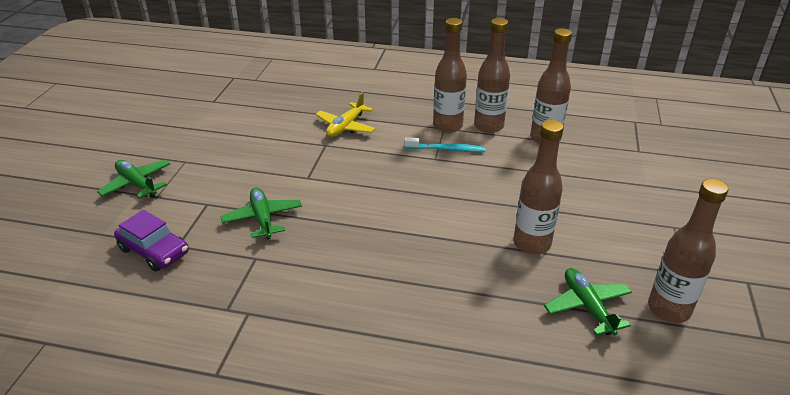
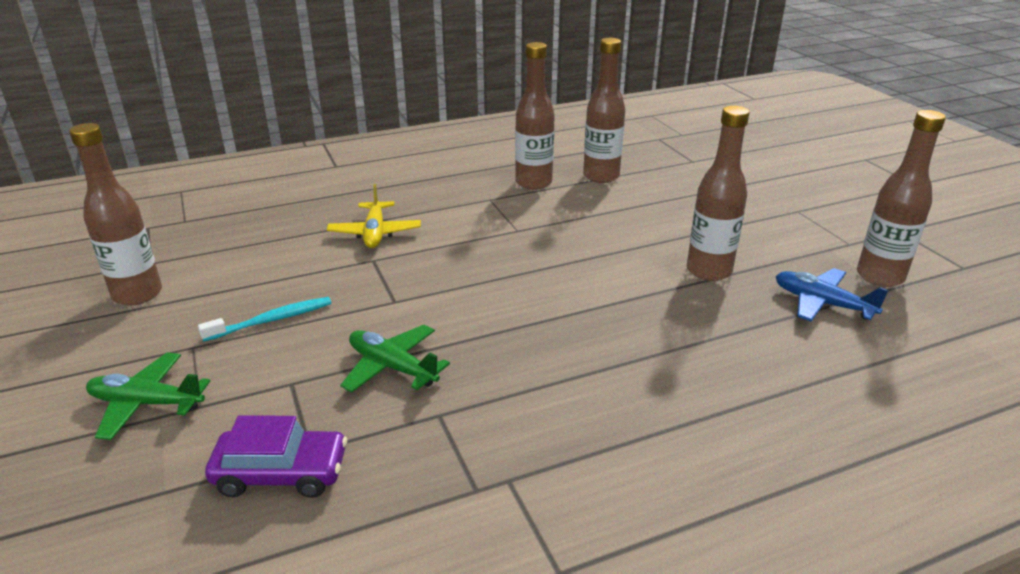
camera: 35 degrees left, 5 degrees down
(446, 149) = (518, 218): turquoise toothbrush -> turquoise toothbrush (272, 320)
(447, 126) = (491, 196): brown bottle -> brown bottle (137, 294)
(587, 307) = (822, 303): green plane -> blue plane

